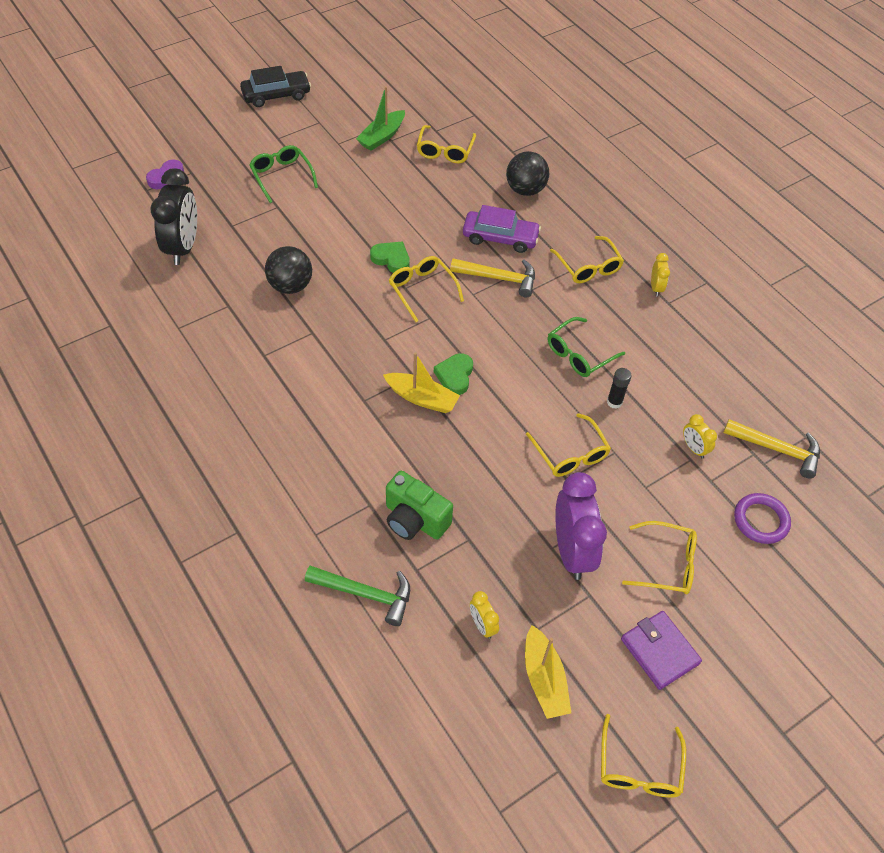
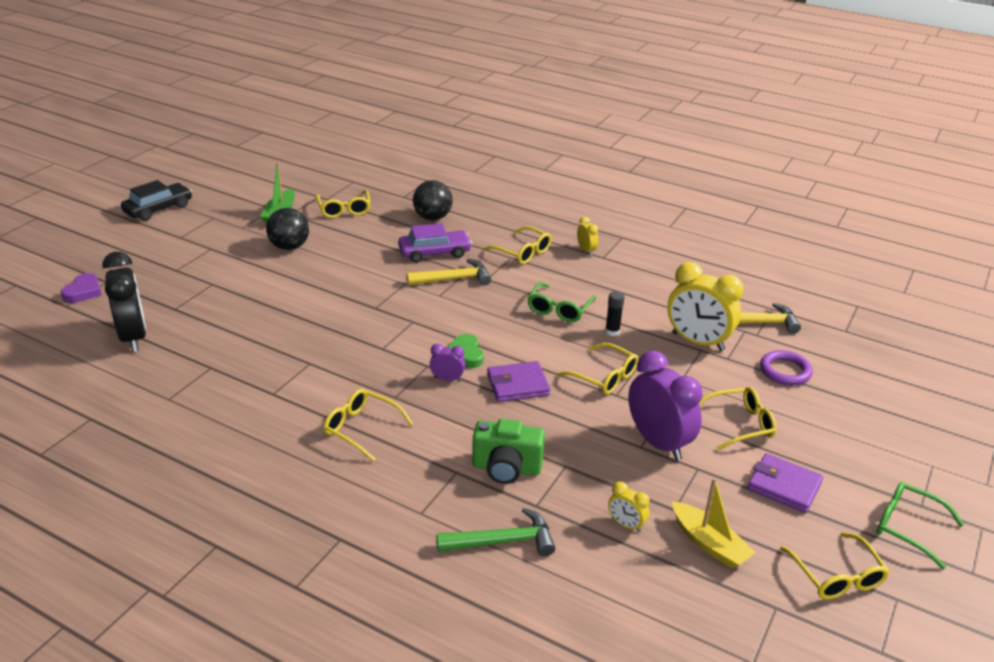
camera: 25 degrees left, 20 degrees down
(281, 176) = (202, 262): green glasses -> green glasses (907, 527)
(290, 286) = (264, 336): black ball -> black ball (289, 247)
(391, 259) = (348, 291): green heart -> none
(422, 290) = (392, 305): yellow glasses -> yellow glasses (361, 428)
(422, 398) = (447, 379): yellow boat -> purple clock
(482, 430) = (517, 385): none -> purple wallet
(694, 448) = (697, 342): yellow clock -> yellow clock, size x2.16

